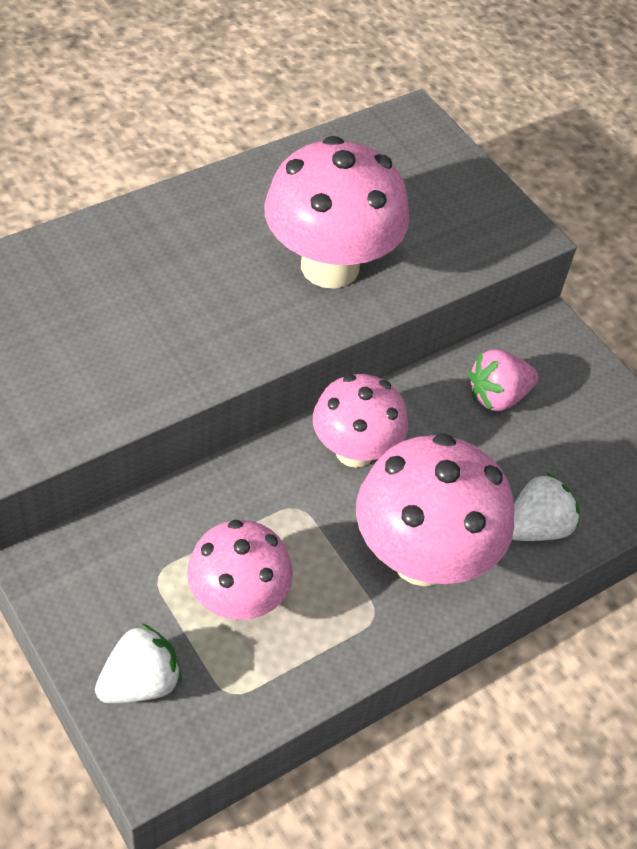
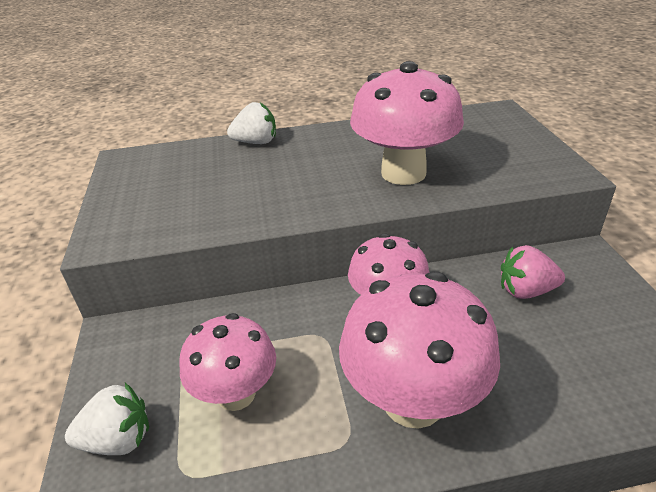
camera: 30 degrees right, 15 degrees down
(536, 527) = (536, 402): white strawberry -> white strawberry (256, 142)

